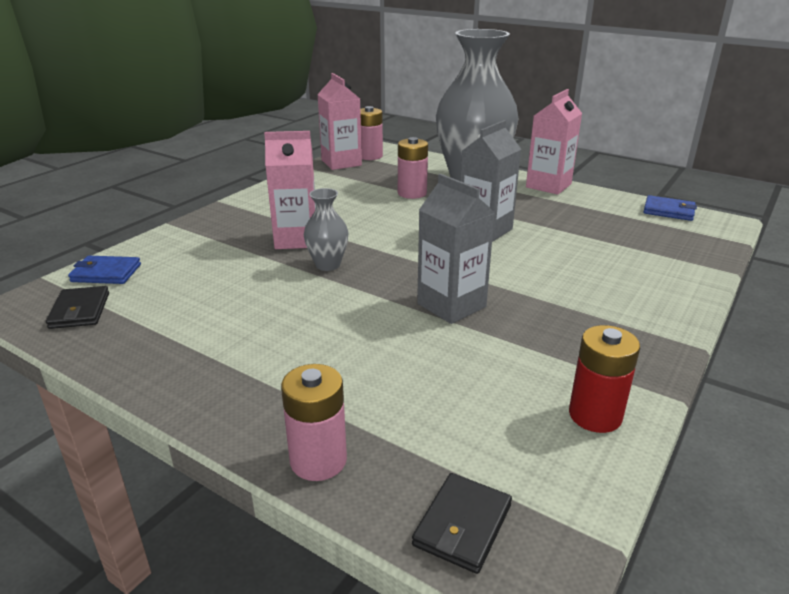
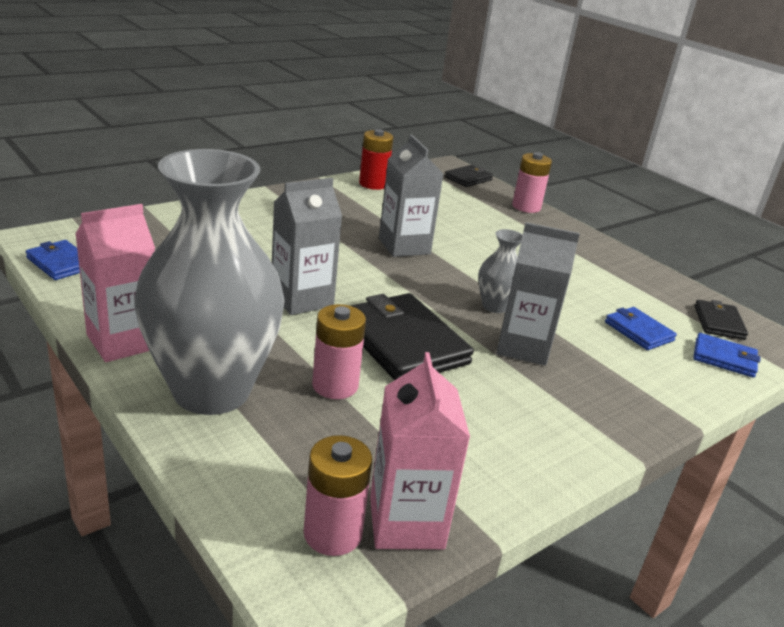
camera: 165 degrees left, 0 degrees up
(184, 277) = (638, 331): none -> blue wallet
(296, 239) = (523, 347): pink carton -> grey carton
(388, 221) = (403, 343): none -> black wallet

